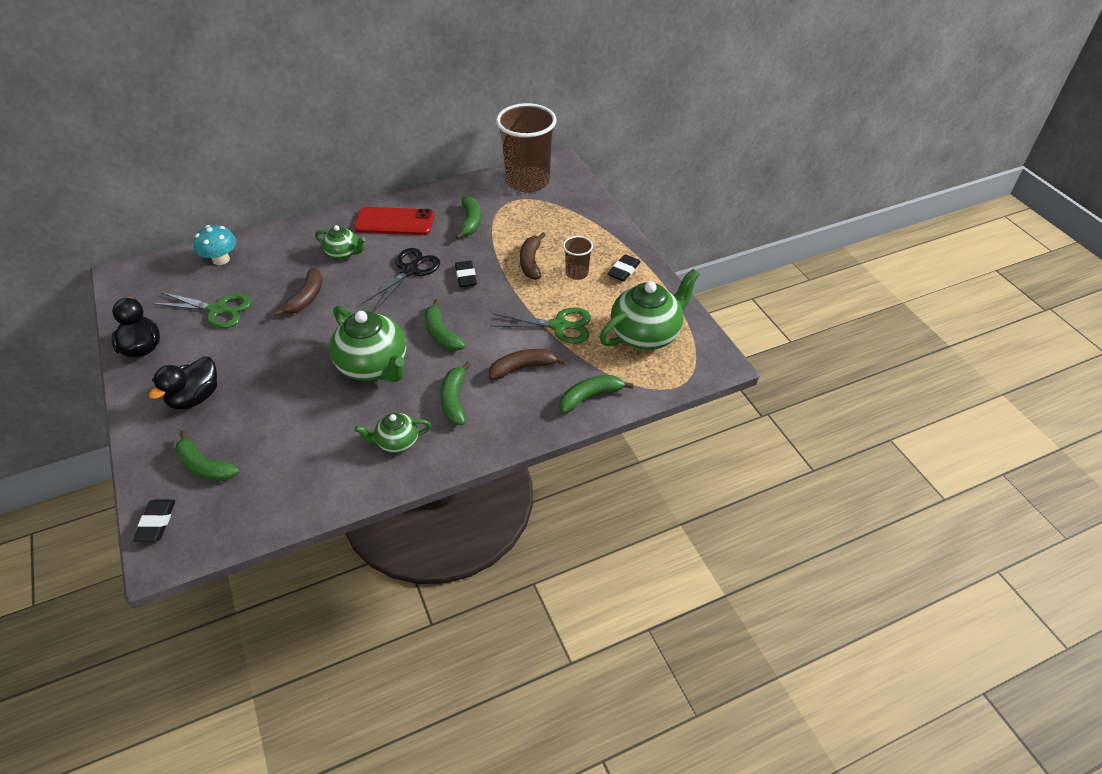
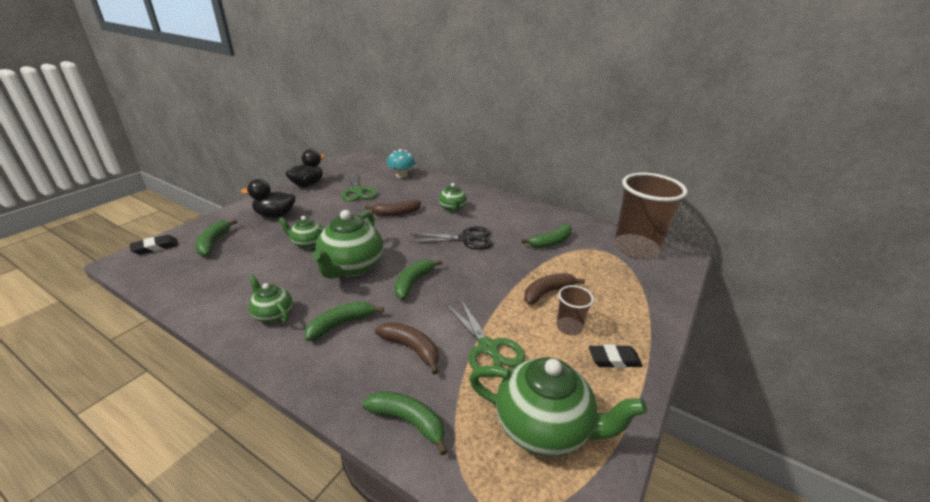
camera: 55 degrees right, 15 degrees down
(293, 386) = (307, 243): none -> green teapot
(394, 222) = (507, 213): red phone -> none
(466, 277) = (489, 266): black eraser -> none

